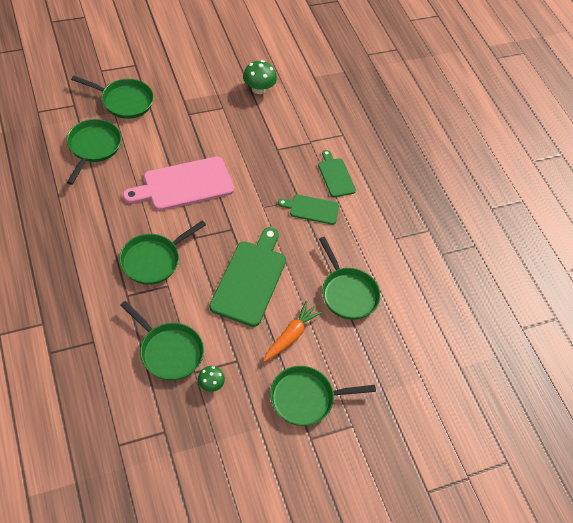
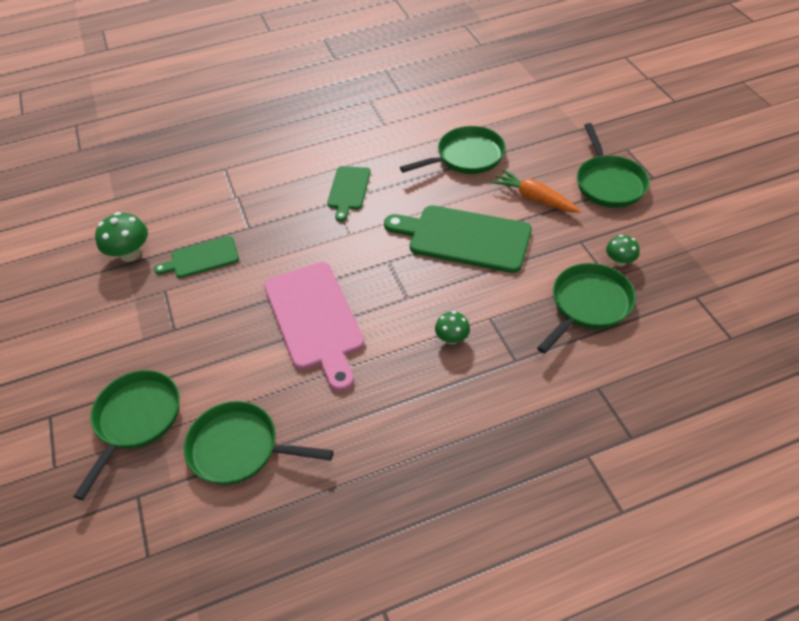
camera: 80 degrees left, 5 degrees down
(153, 260) = (452, 338): green pan -> green mushroom
(335, 176) = (294, 172): green cutting board -> green cutting board (201, 258)

